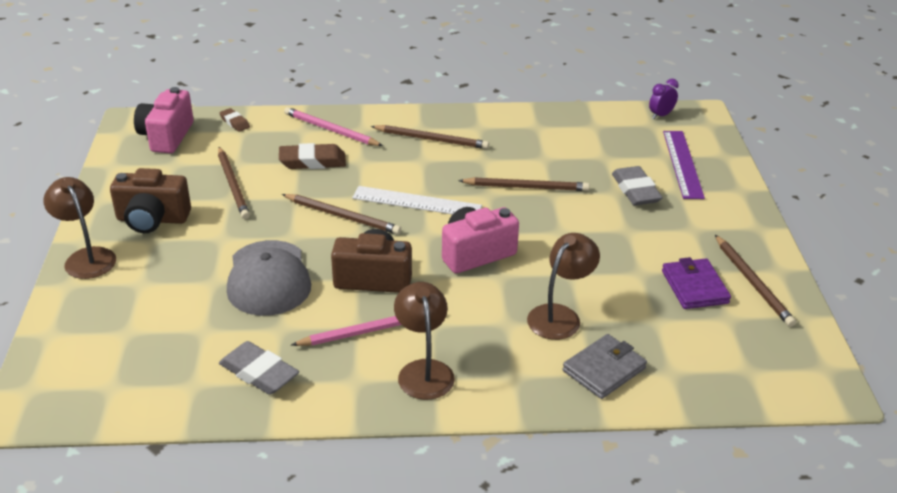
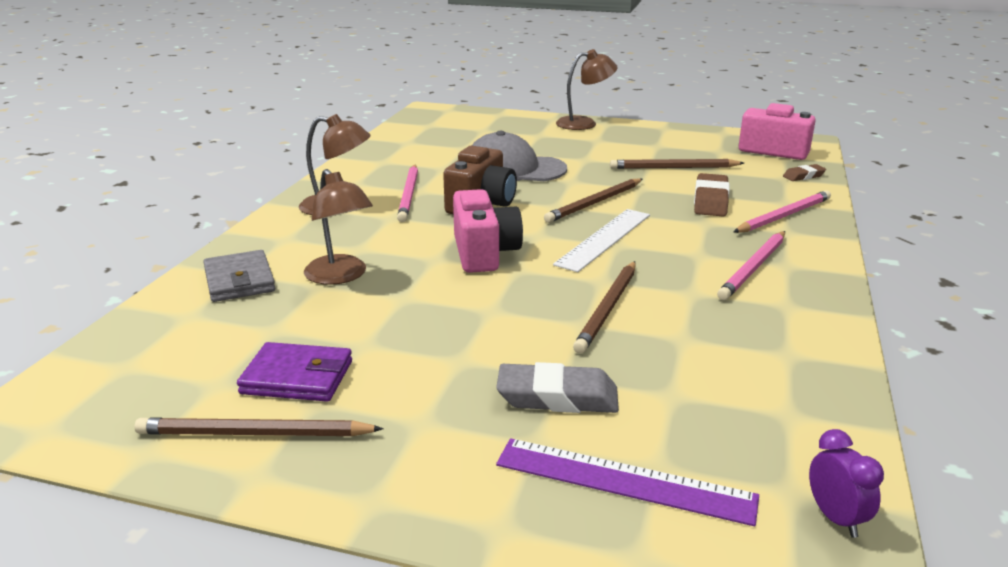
camera: 110 degrees right, 10 degrees down
(152, 219) = (627, 141): brown camera -> none
(259, 373) = (398, 158): grey eraser -> none
(431, 139) = (754, 267): brown pencil -> pink pencil

